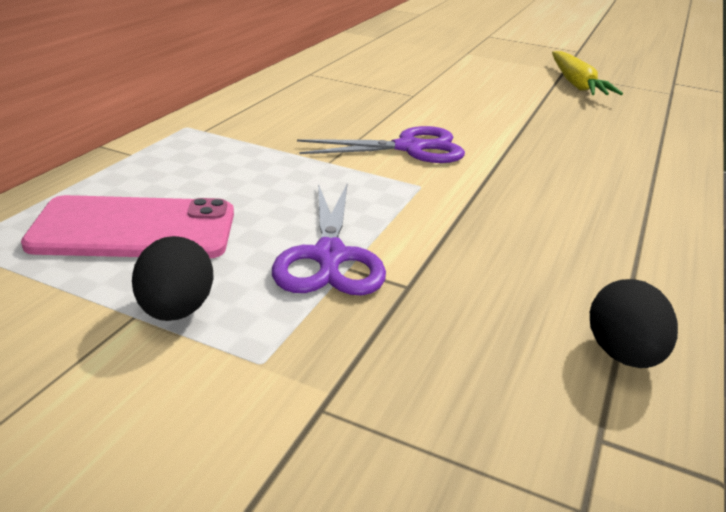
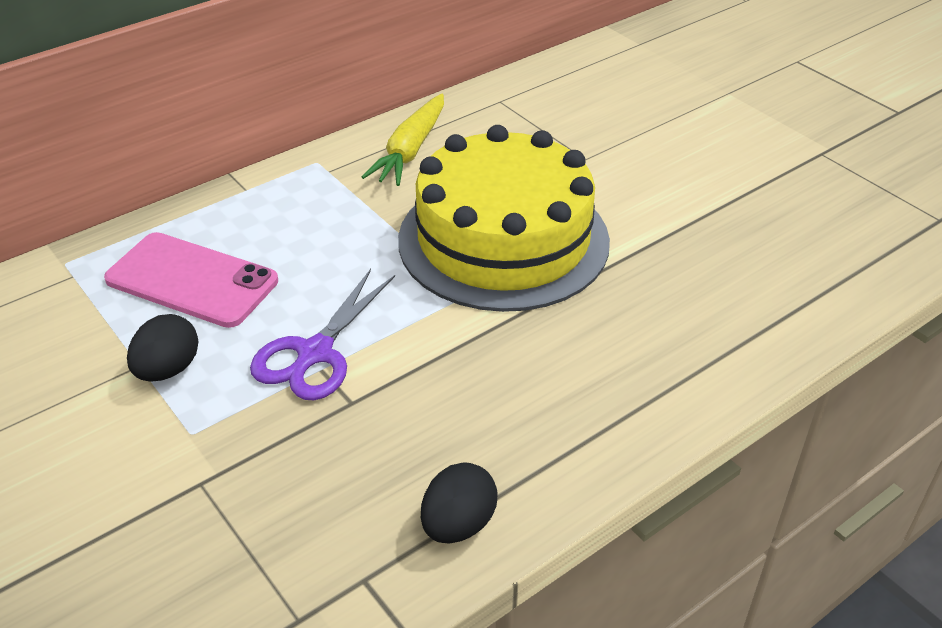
camera: 30 degrees right, 10 degrees up
(409, 148) = (503, 240): purple scissors -> yellow cake
(576, 84) = (817, 177): yellow carrot -> yellow carrot (410, 150)

